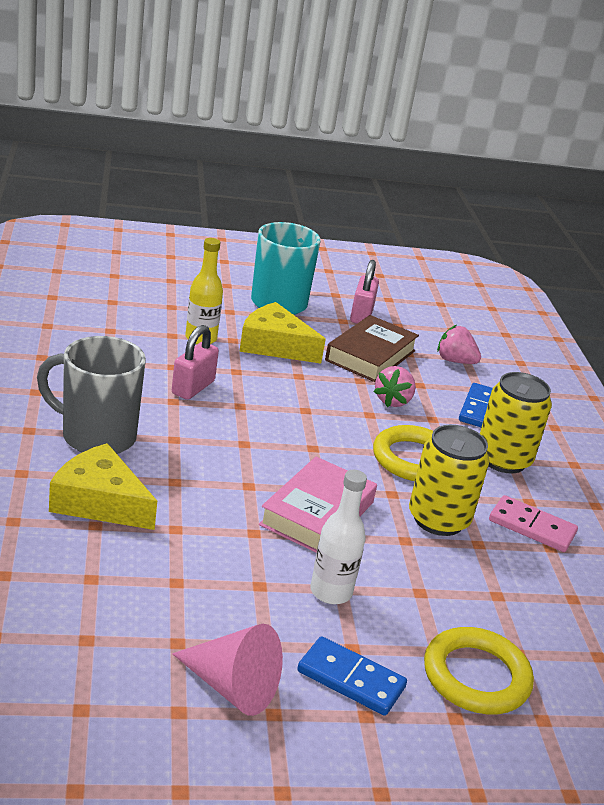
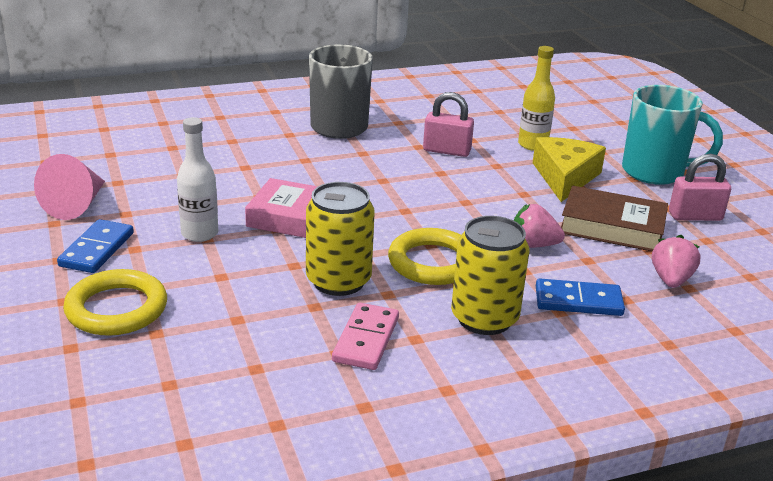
camera: 80 degrees right, 0 degrees up
(99, 502) = (259, 138): yellow cheese -> none

